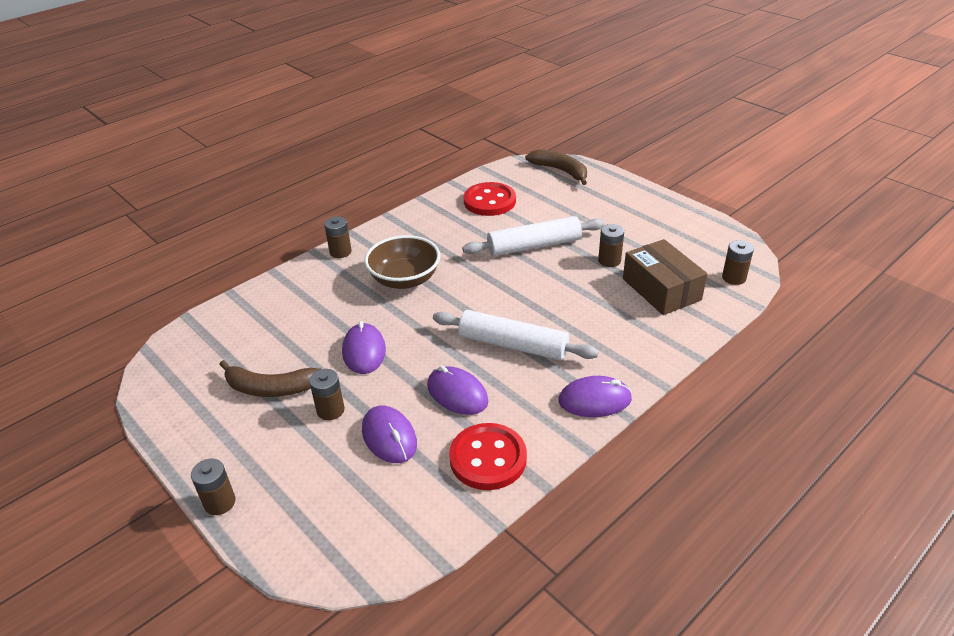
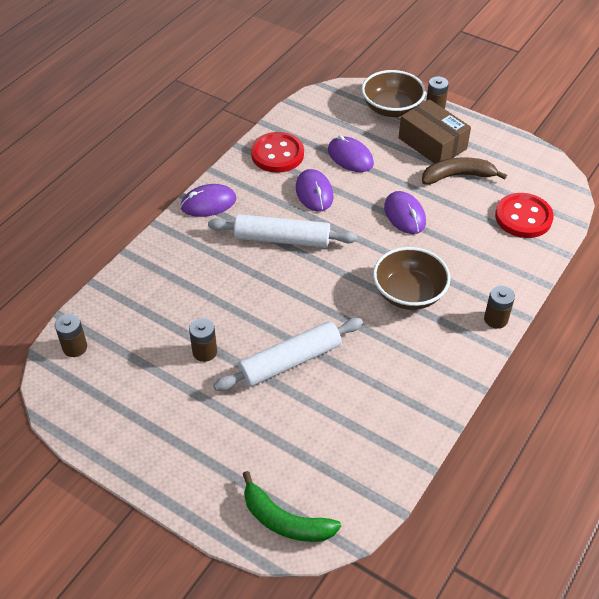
camera: 165 degrees right, 10 degrees up
(284, 513) = (391, 108): none -> brown bowl
(330, 410) = (402, 168): brown battery -> none
(457, 393) = (314, 193): purple mouse -> purple mouse turned 45 degrees clockwise
(489, 201) = (364, 433): red button -> red button (523, 217)
(560, 171) = (285, 520): brown banana -> green banana
(661, 289) = (151, 320): brown box -> brown box (432, 143)

